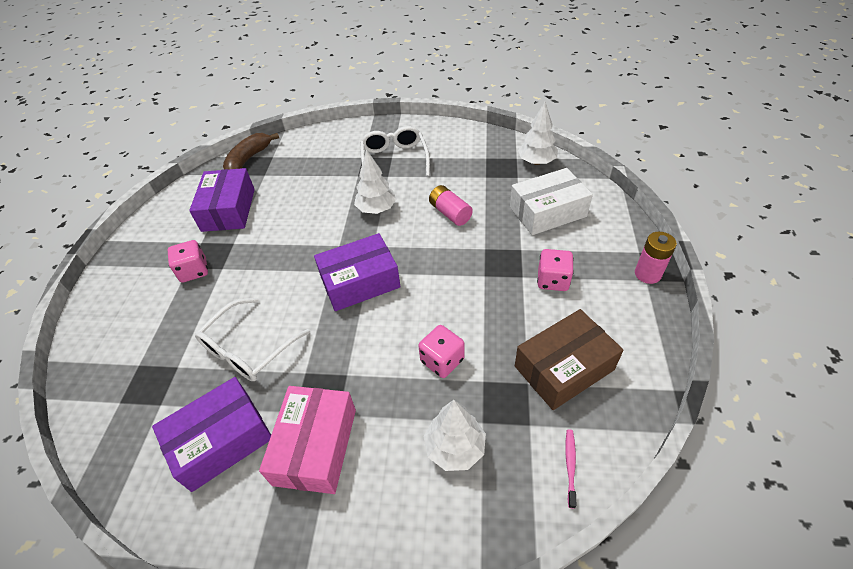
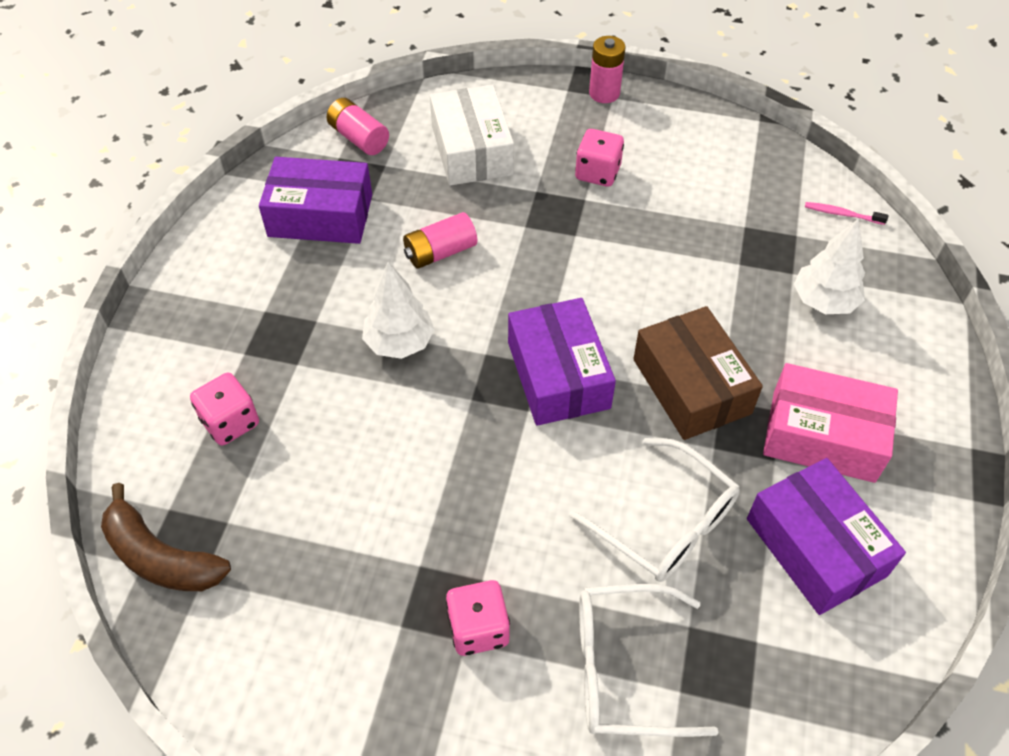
camera: 85 degrees left, 5 degrees up
(228, 210) = (318, 582): purple box -> purple box (320, 215)
(394, 159) = (274, 307): white glasses -> white glasses (625, 668)
(442, 360) = (708, 297): pink dice -> pink dice (230, 422)
(536, 162) = (359, 138): white tree -> pink battery
(564, 368) = (727, 192): brown box -> brown box (691, 386)

